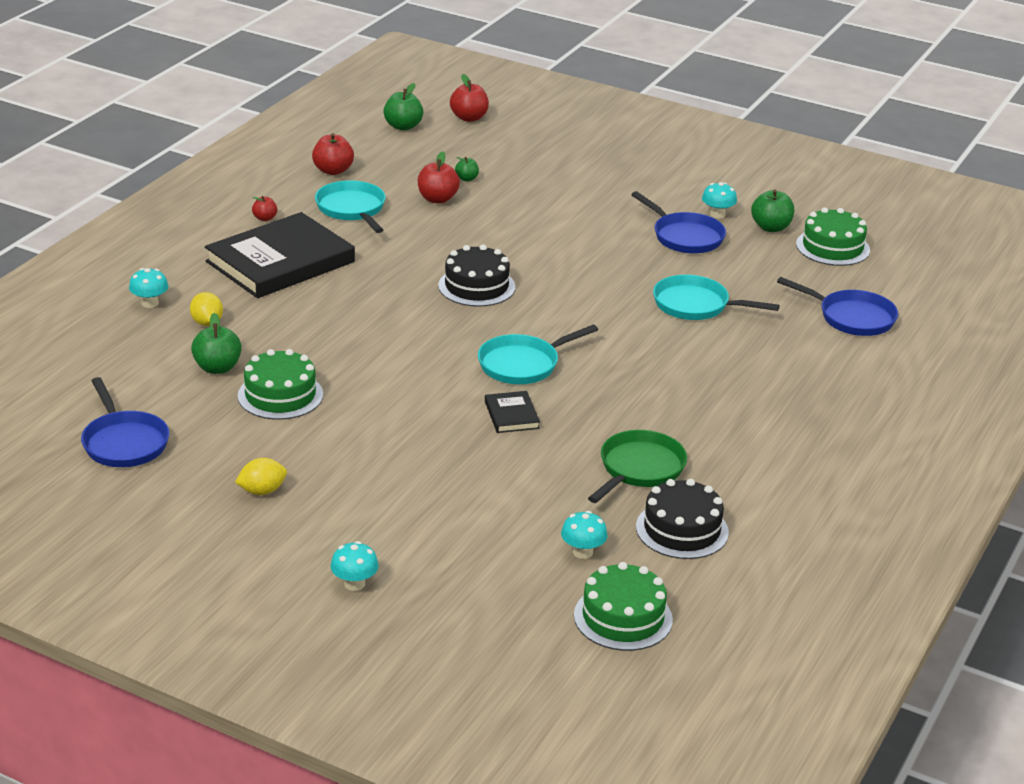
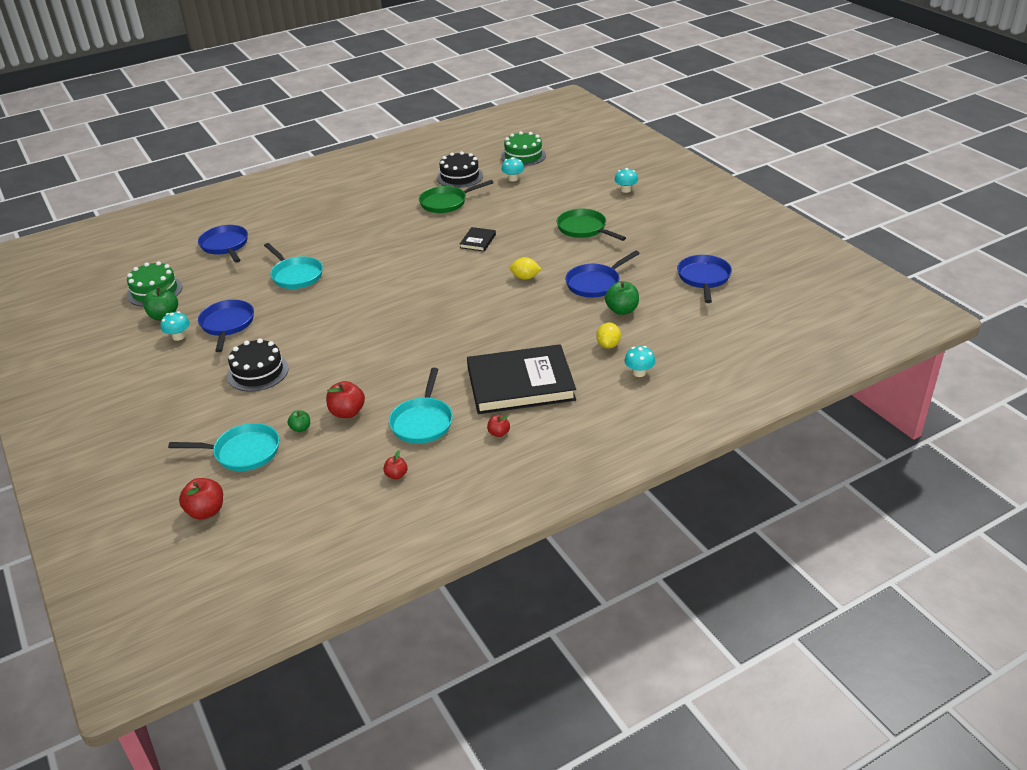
camera: 145 degrees left, 5 degrees up
(262, 491) = (642, 236): yellow lemon -> yellow lemon (525, 277)
(280, 395) = (595, 283): green cake -> blue pan
(333, 170) = (396, 475): red apple -> red apple, size x0.58
(366, 479) = (584, 229): none -> green pan
(403, 126) = (276, 519): green apple -> none
(476, 286) = (407, 324): black cake -> black cake (258, 372)
(523, 364) = (440, 266): turquoise pan -> turquoise pan (242, 452)

